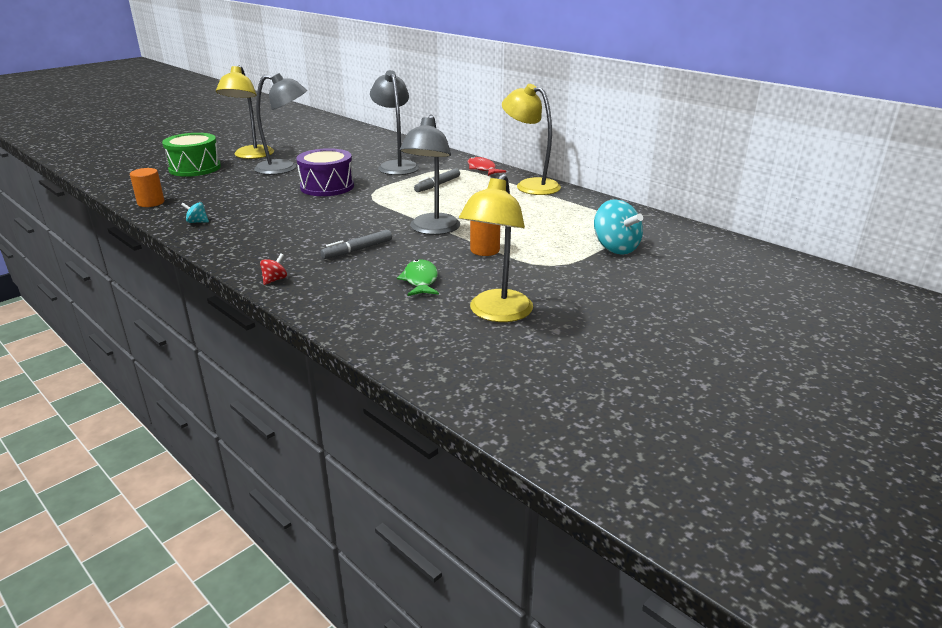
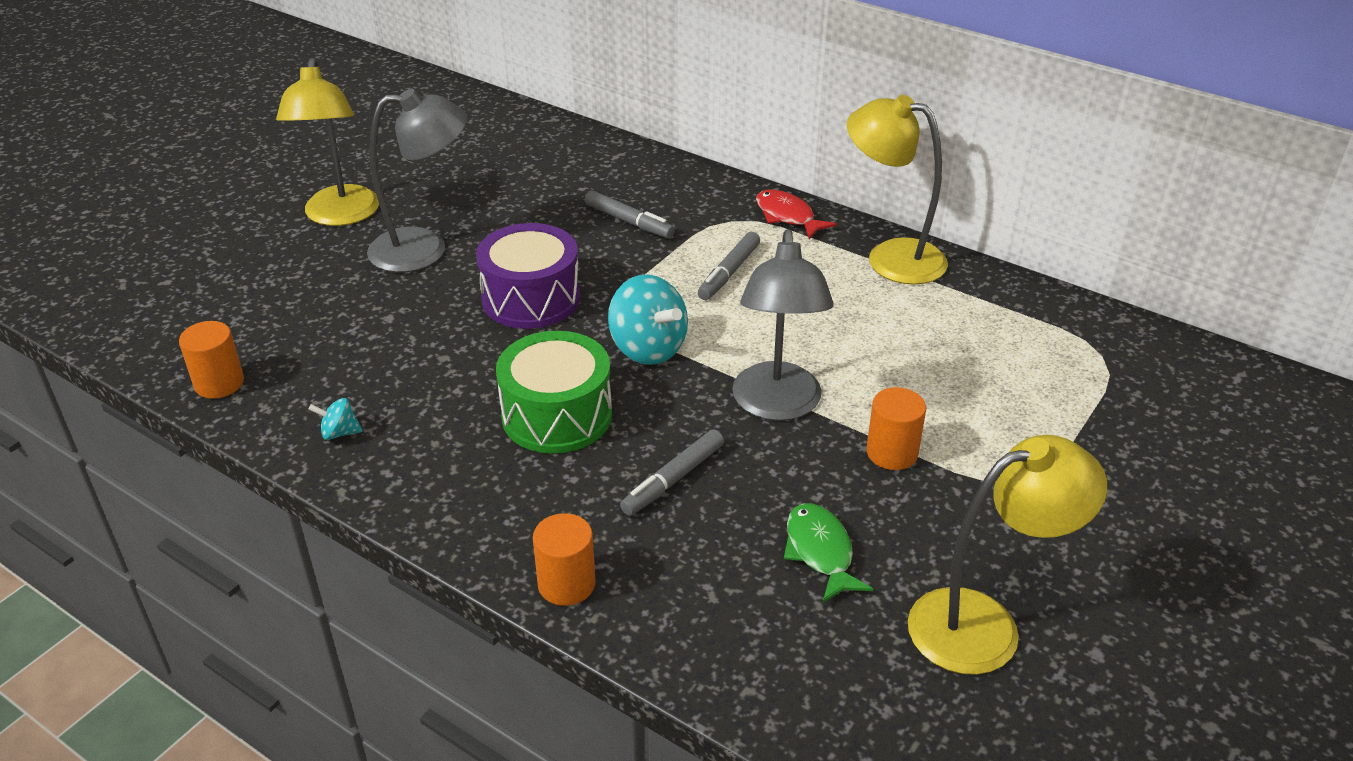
camera: 10 degrees left, 10 degrees up
(195, 168) = (250, 266): green drum -> green drum (557, 415)
(275, 280) = (566, 584): red spinning top -> orange cylinder
(396, 166) = (629, 222): grey lamp -> grey marker
(496, 313) = (984, 624): yellow lamp -> yellow lamp turned 120 degrees counterclockwise
(615, 248) = (1103, 421): turquoise spinning top -> turquoise spinning top (648, 348)

